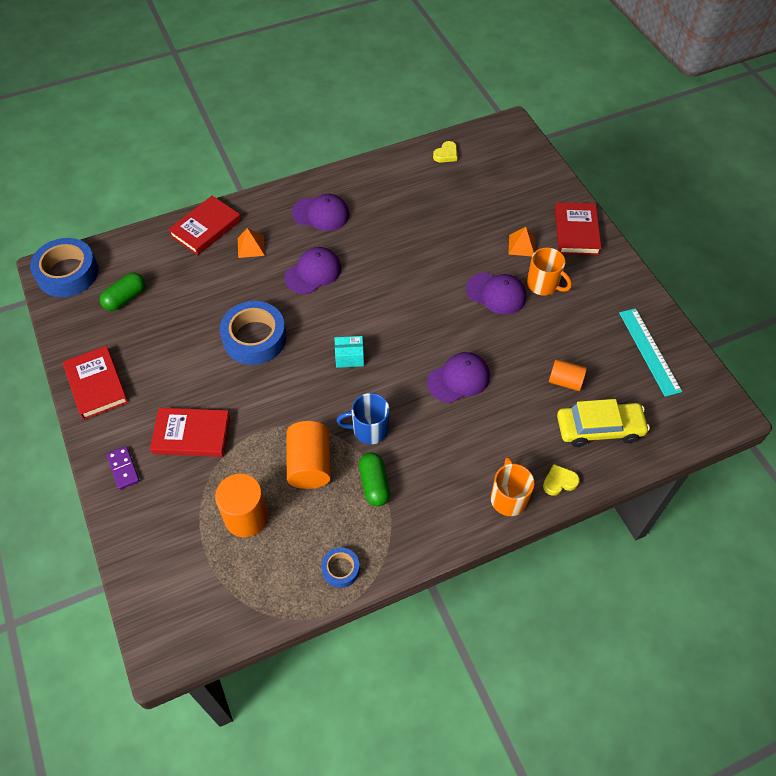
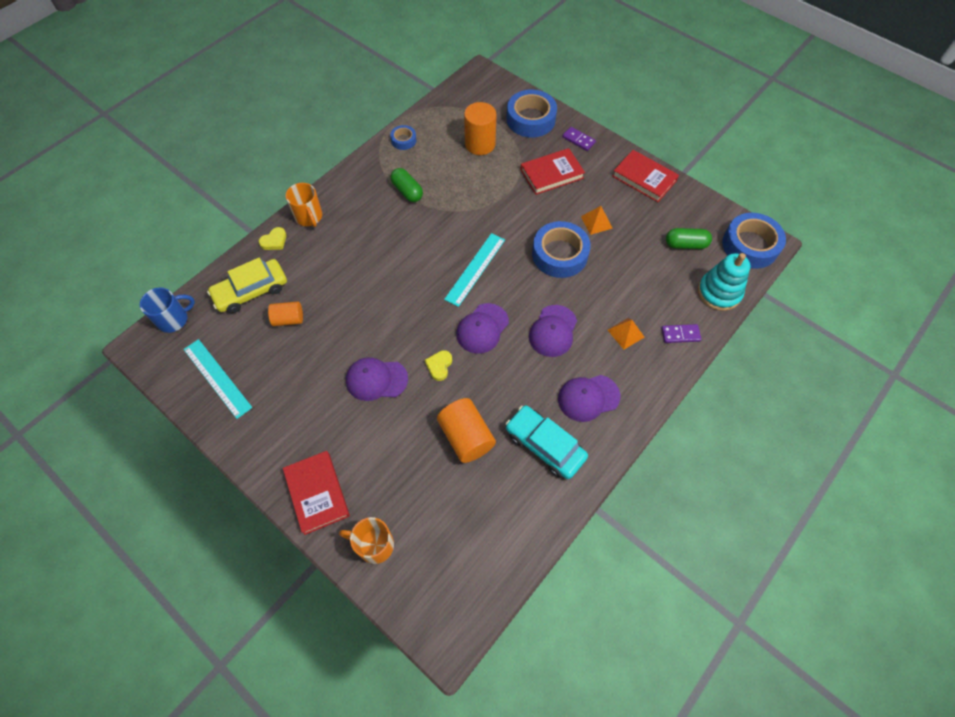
camera: 155 degrees right, 5 degrees up
(125, 298) = (685, 244): green capsule -> green capsule turned 75 degrees clockwise
(139, 246) = (719, 292): none -> turquoise stacking toy
(155, 529) = (531, 119): none -> blue tape
(205, 228) = (680, 334): red book -> purple domino
(309, 464) = (459, 186): orange cylinder -> orange cylinder (466, 437)
(349, 357) = (475, 269): turquoise box -> turquoise ruler
(369, 430) = (430, 223): blue mug -> blue mug (174, 319)
(378, 197) = (545, 445): none -> turquoise car
(446, 154) = (504, 546): yellow heart -> yellow heart (439, 366)
(459, 379) = (378, 286): purple cap -> purple cap (482, 328)
(521, 245) = (370, 448): orange pyramid -> orange pyramid (596, 222)
(543, 285) = (334, 408): orange mug -> orange mug (374, 545)

